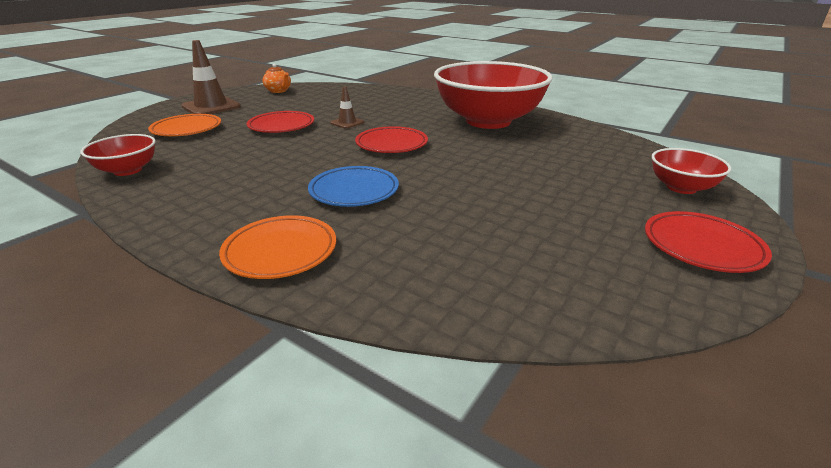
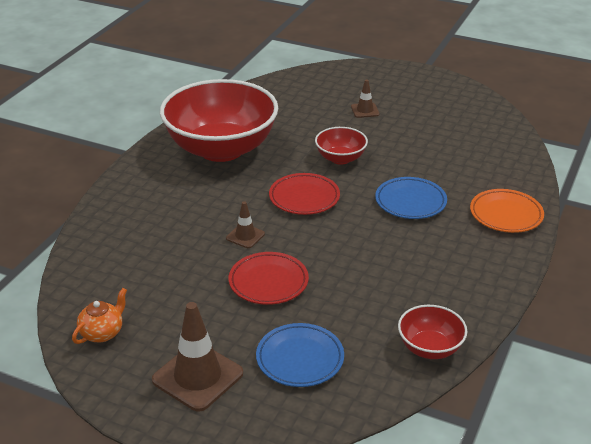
camera: 100 degrees left, 5 degrees up
(187, 129) = (300, 359): orange plate -> blue plate
(584, 189) = (365, 110): none -> brown traffic cone
(681, 187) = (347, 78): red bowl -> red bowl (340, 158)
(702, 246) = (422, 84): red plate -> none

